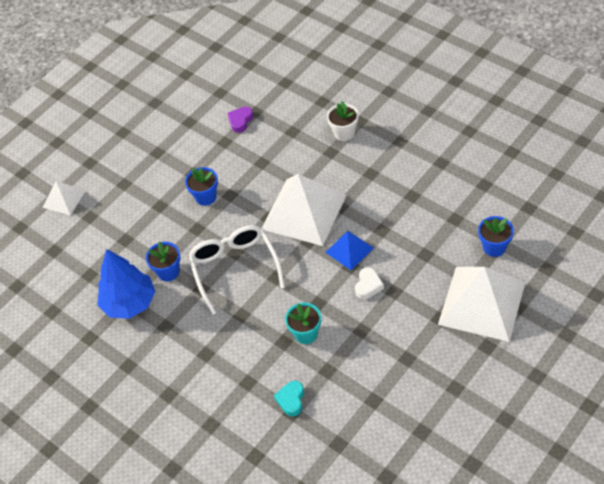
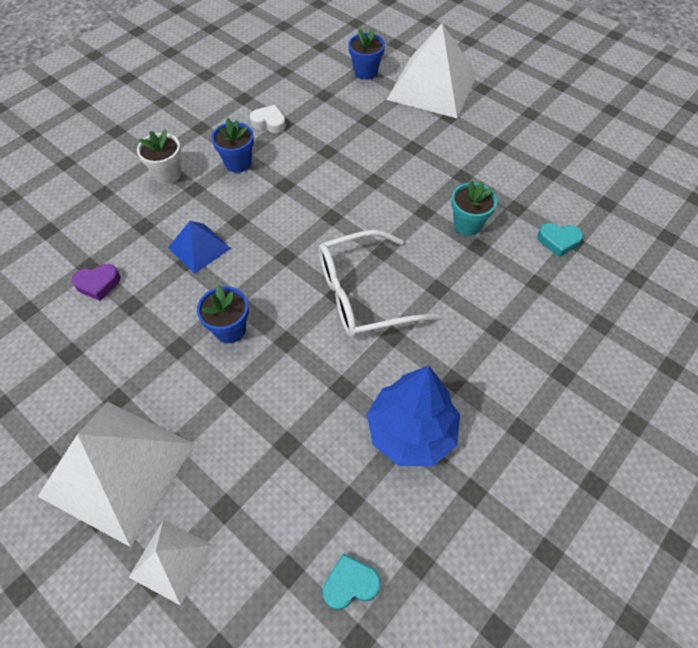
camera: 95 degrees left, 5 degrees up
(44, 279) = (350, 584): none -> turquoise heart
(168, 272) = (359, 378): blue flower pot -> blue flower pot (238, 163)
(240, 121) = (98, 284): purple heart -> purple heart turned 45 degrees counterclockwise
(304, 211) = (284, 219): white pyramid -> white pyramid (117, 469)
(349, 250) = (351, 180): blue pyramid -> blue pyramid (199, 248)
(368, 286) = (404, 167): white heart -> white heart (269, 123)

